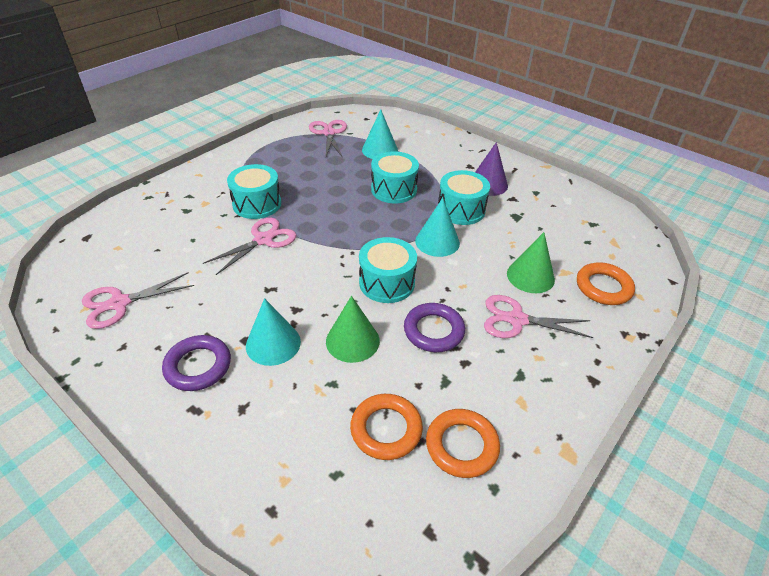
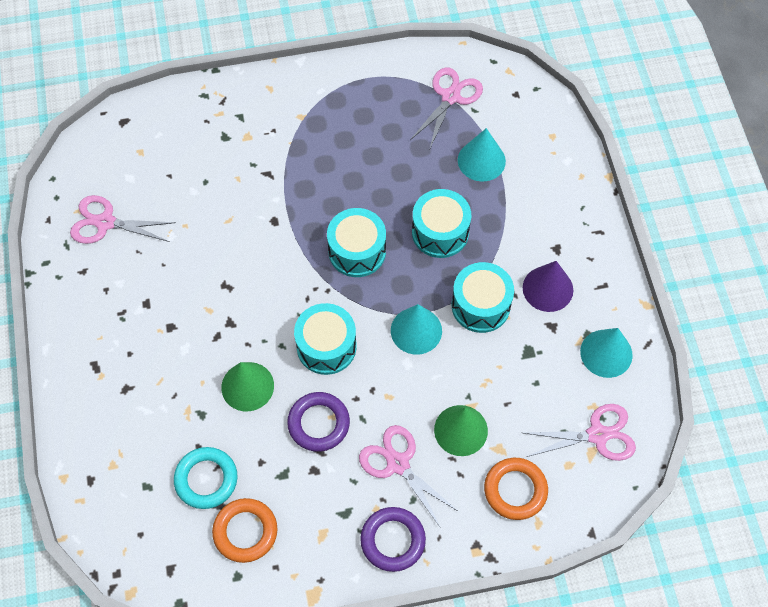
camera: 40 degrees right, 20 degrees up
(198, 366) = (121, 328): purple ring -> purple ring (393, 540)
(257, 204) = (292, 168): turquoise drum -> turquoise drum (357, 251)
(263, 240) = (263, 222): pink scissors -> pink scissors (597, 435)
(273, 343) = (187, 345): turquoise cone -> turquoise cone (606, 353)
(386, 429) = (206, 479): orange ring -> turquoise ring

